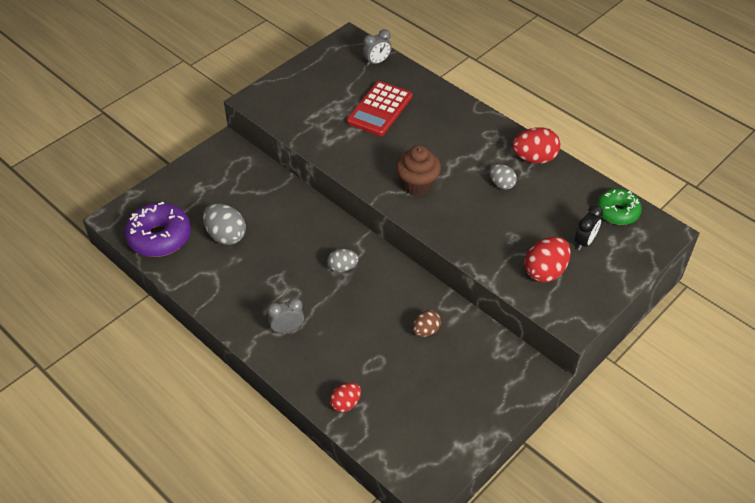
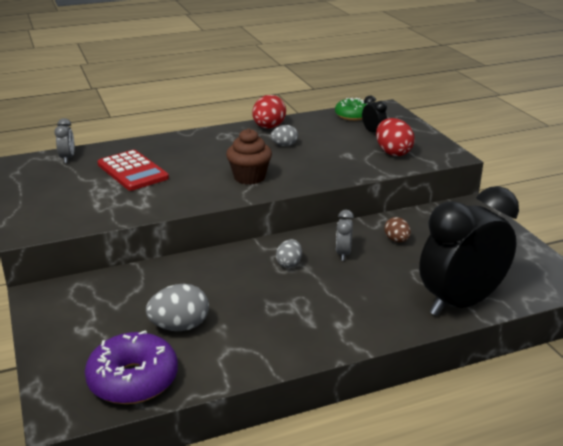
camera: 65 degrees left, 20 degrees down
(287, 329) = (346, 316): grey clock -> grey clock (343, 254)
(345, 403) = (460, 303): red egg -> black clock

